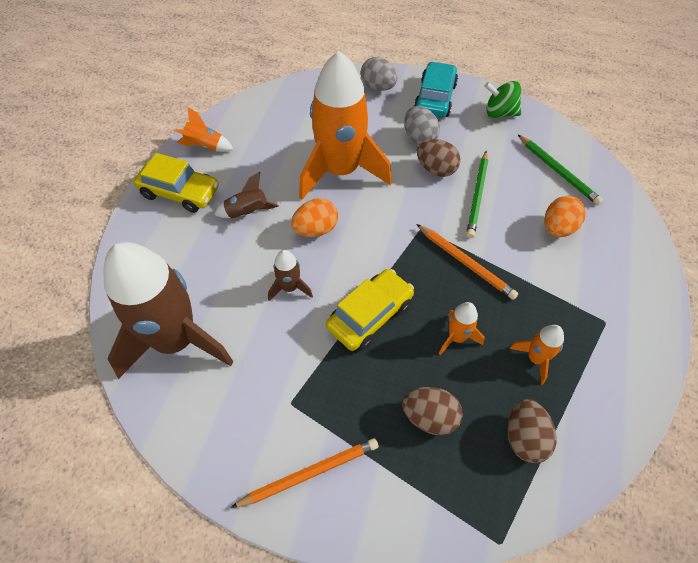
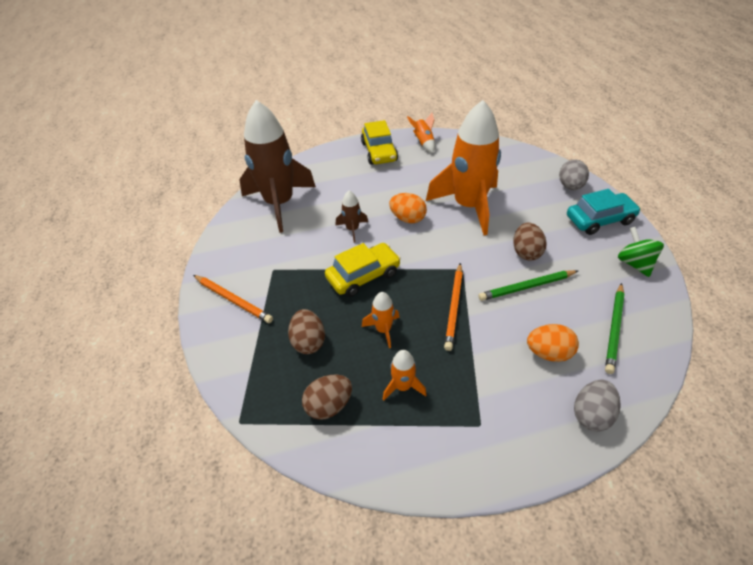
camera: 60 degrees right, 10 degrees down
(247, 213) = (391, 184): brown rocket -> none
(370, 315) = (363, 276): yellow car -> yellow car turned 45 degrees counterclockwise
(419, 138) = (547, 230): grey egg -> grey egg (591, 414)

